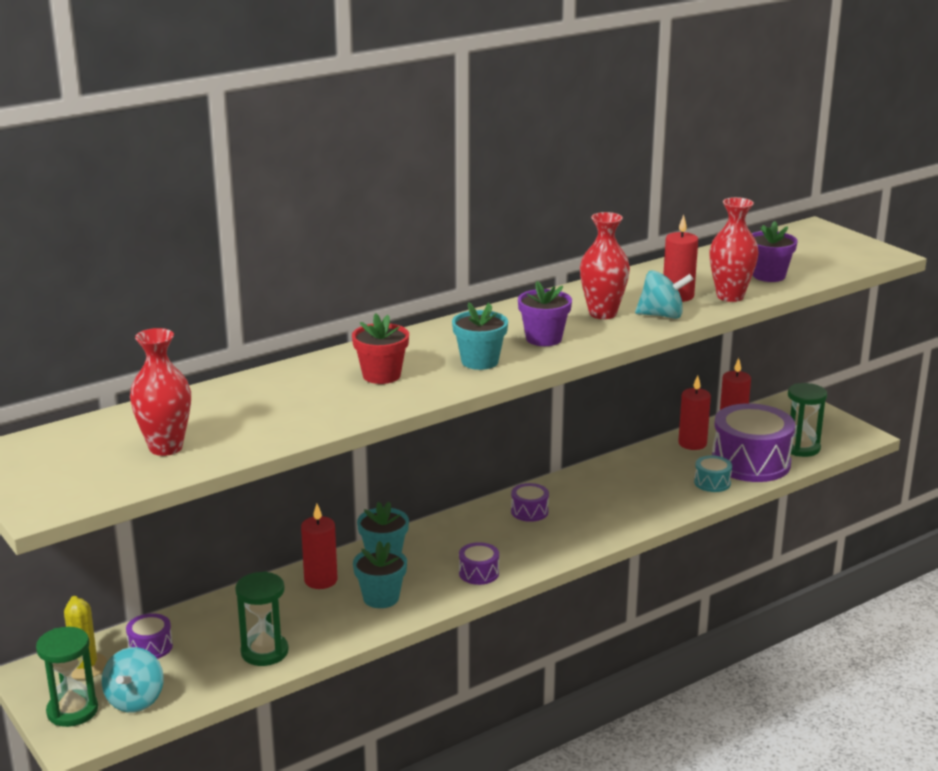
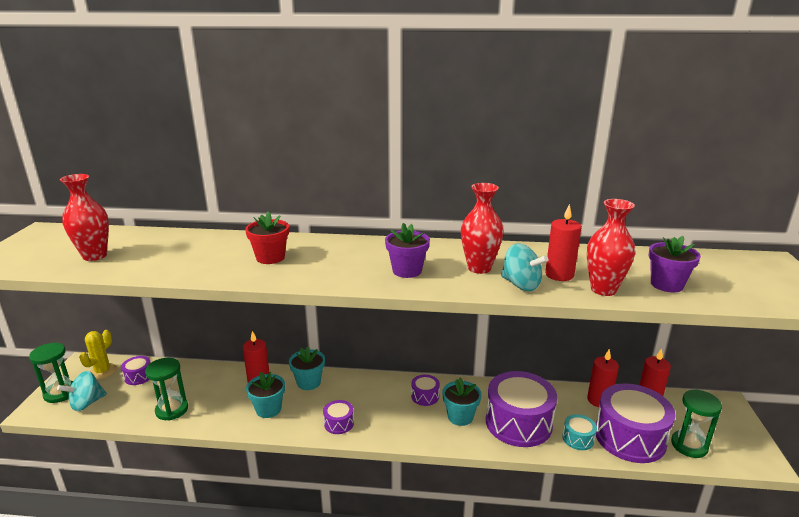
camera: 40 degrees right, 0 degrees up
(479, 361) = (339, 270): turquoise flower pot -> turquoise flower pot (460, 417)
(647, 493) = (518, 423): none -> purple drum

